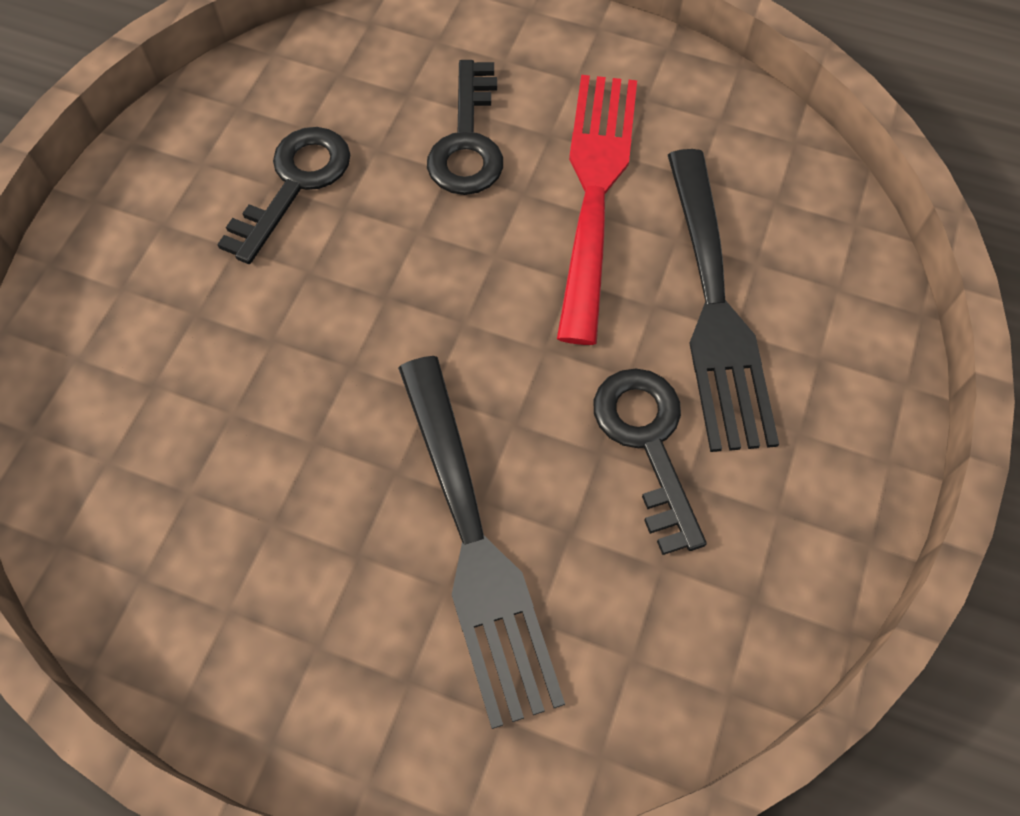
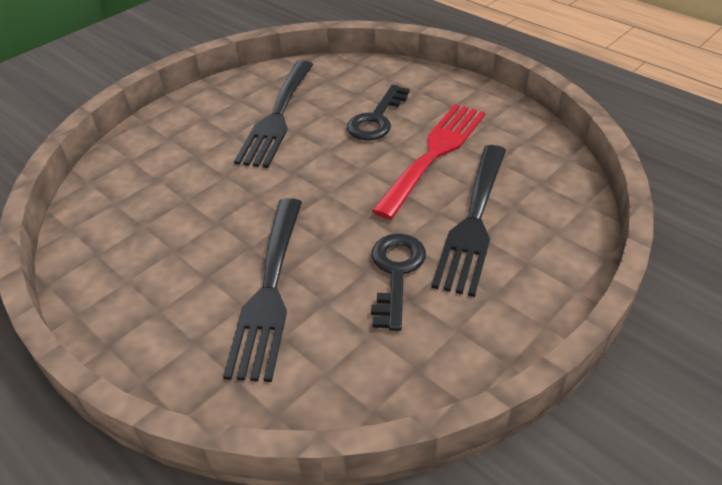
camera: 25 degrees right, 20 degrees down
(295, 184) = (277, 117): black key -> black fork

